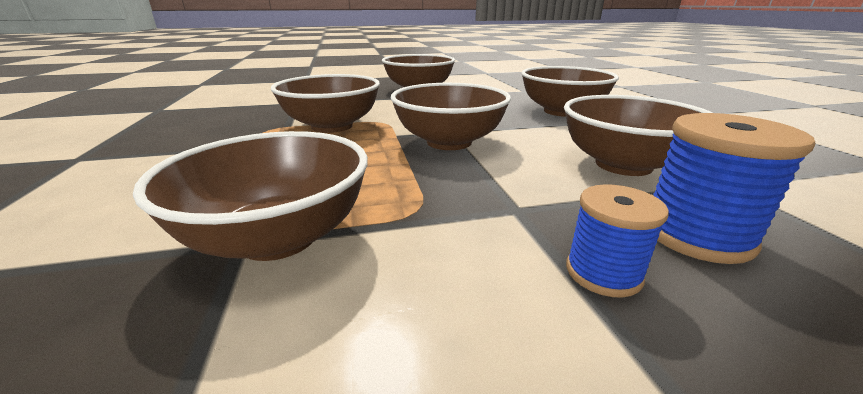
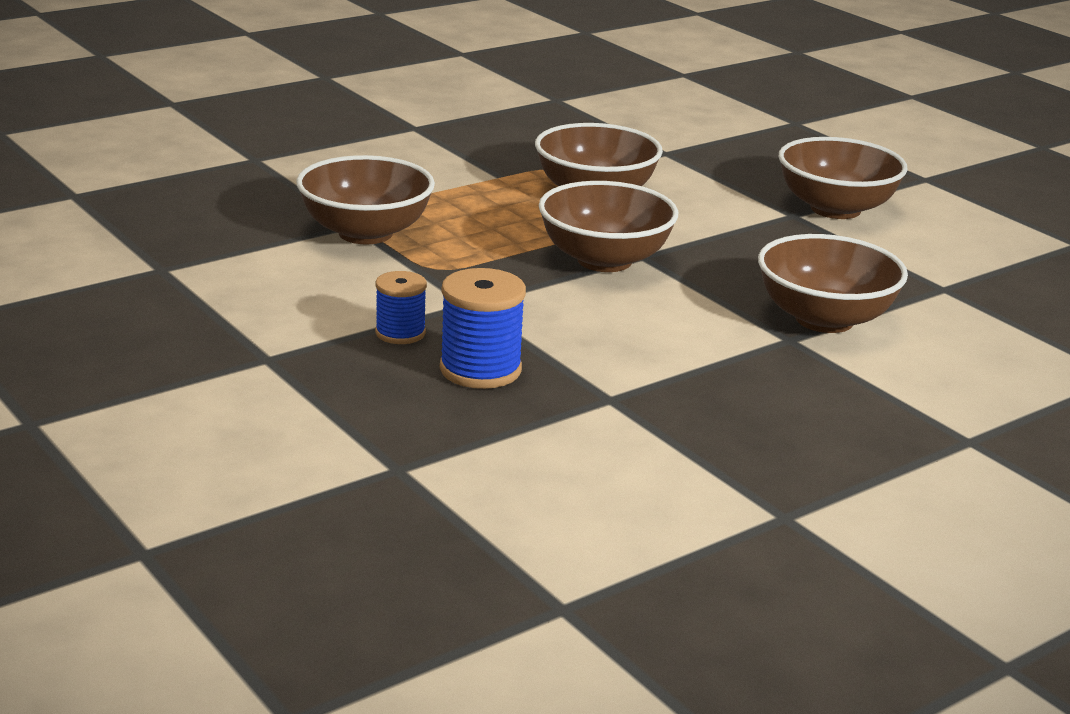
camera: 65 degrees right, 0 degrees up
(623, 165) = (619, 351): brown bowl -> none

